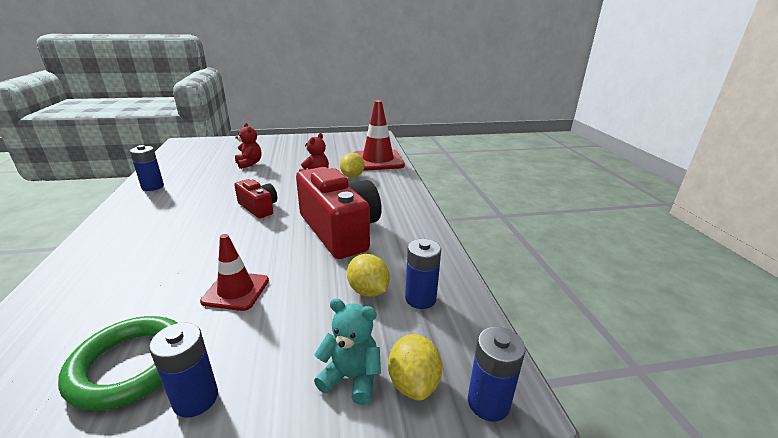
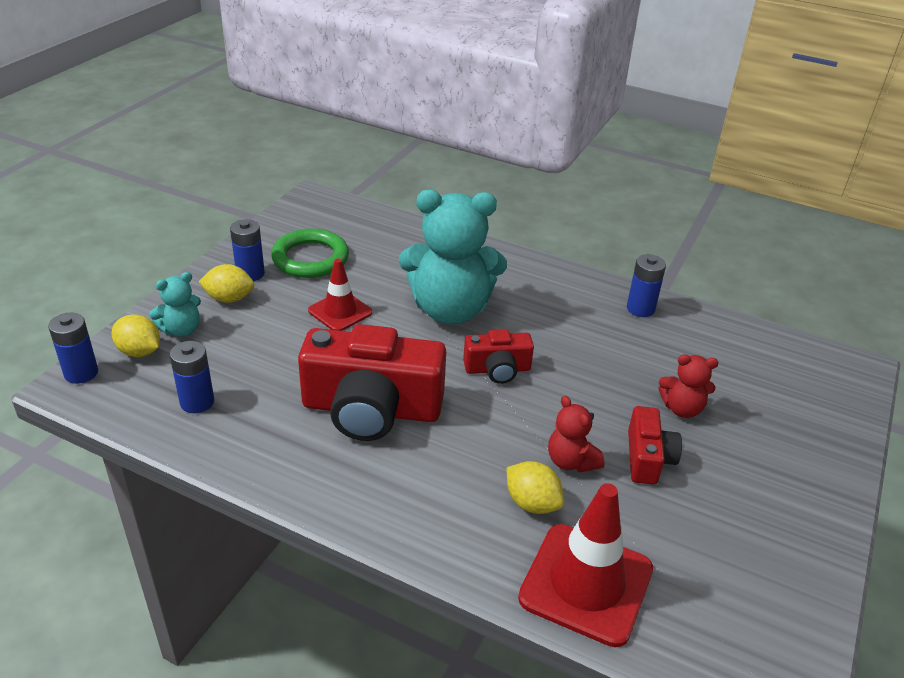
camera: 125 degrees right, 10 degrees up
(196, 243) = (450, 310): none -> turquoise teddy bear
(294, 164) = (647, 458): none -> red camera
(368, 291) = (248, 378): yellow lemon -> yellow lemon (229, 299)

